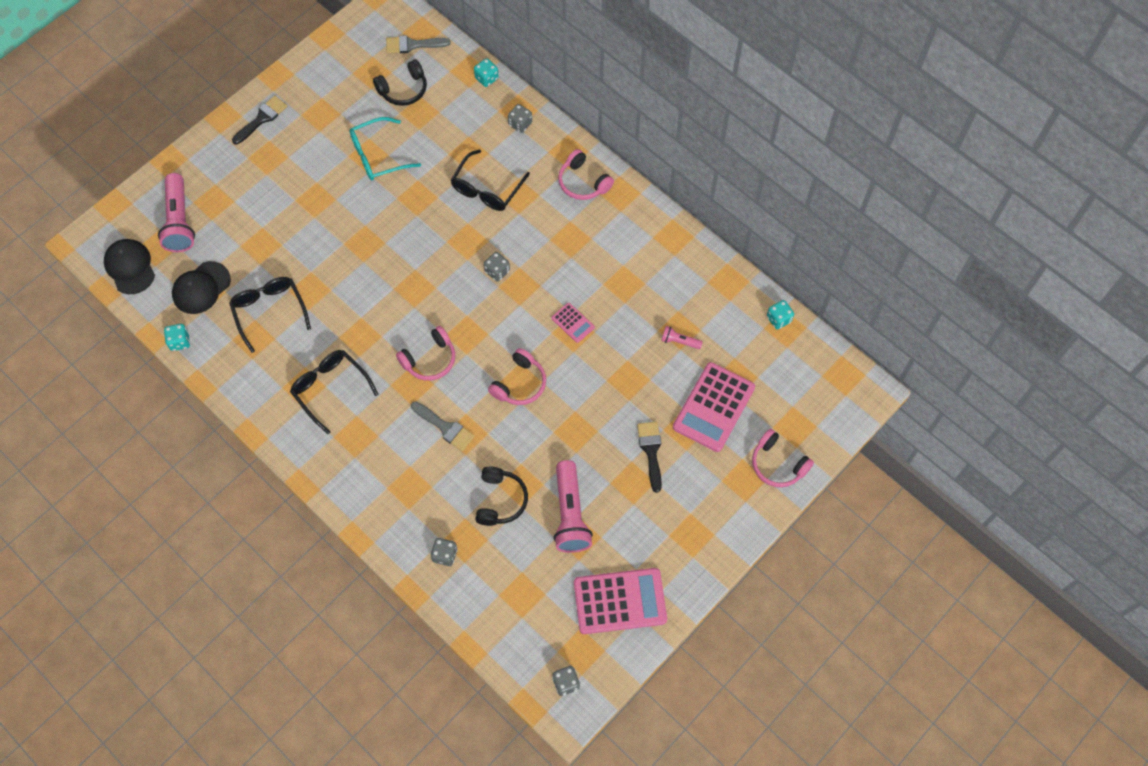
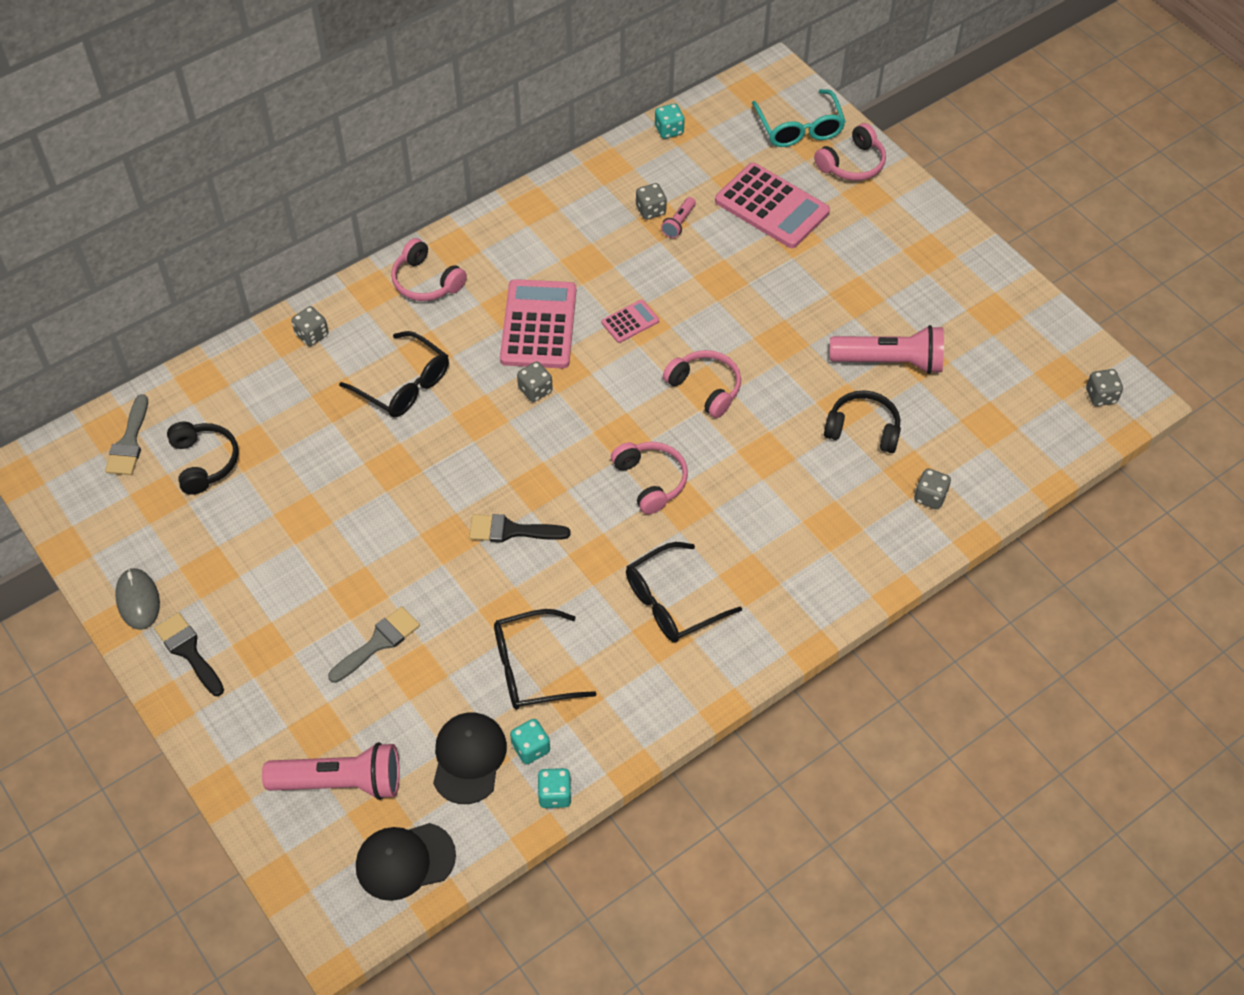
camera: 80 degrees left, 10 degrees down
(201, 288) = (469, 758): black cap -> black cap turned 135 degrees counterclockwise
(295, 82) = (138, 600): none -> grey mouse
(378, 156) = (308, 506): turquoise glasses -> turquoise glasses (799, 128)
(445, 427) = (753, 475): grey brush -> grey brush (378, 642)
(486, 78) = (222, 362): turquoise dice -> turquoise dice (531, 748)
(583, 182) = (426, 281): pink headphones -> pink headphones turned 75 degrees clockwise
(620, 601) = (1004, 331): pink calculator -> pink calculator (538, 325)
(651, 451) = (819, 273): black brush -> black brush (511, 531)
(688, 319) = (650, 210): none -> grey dice

